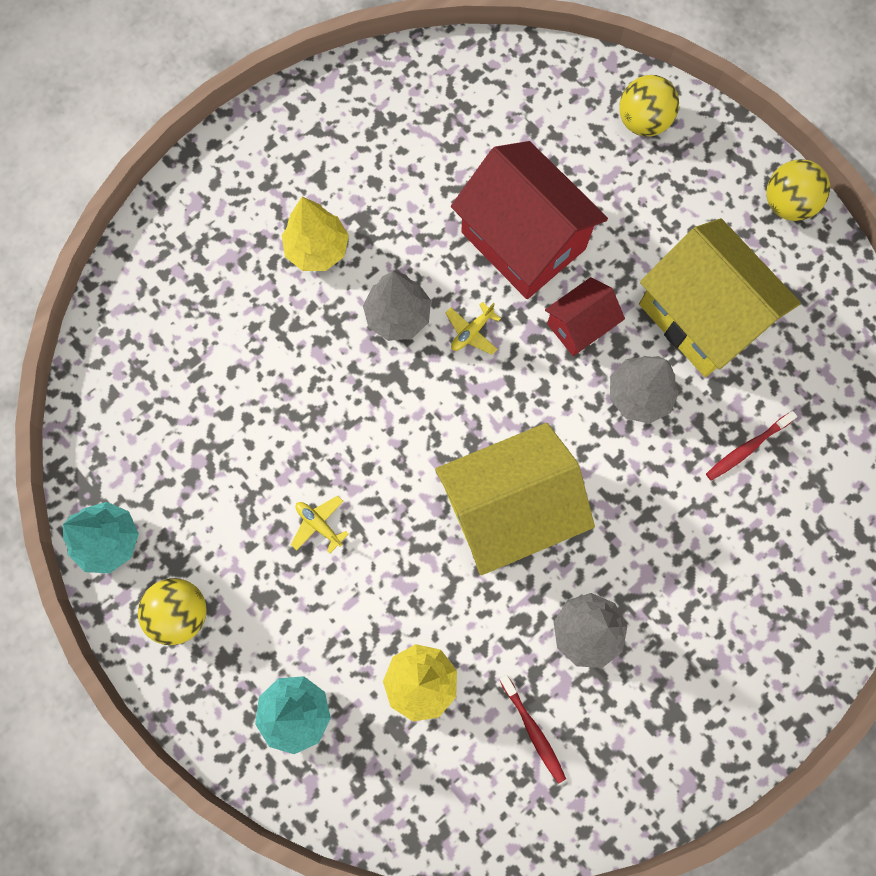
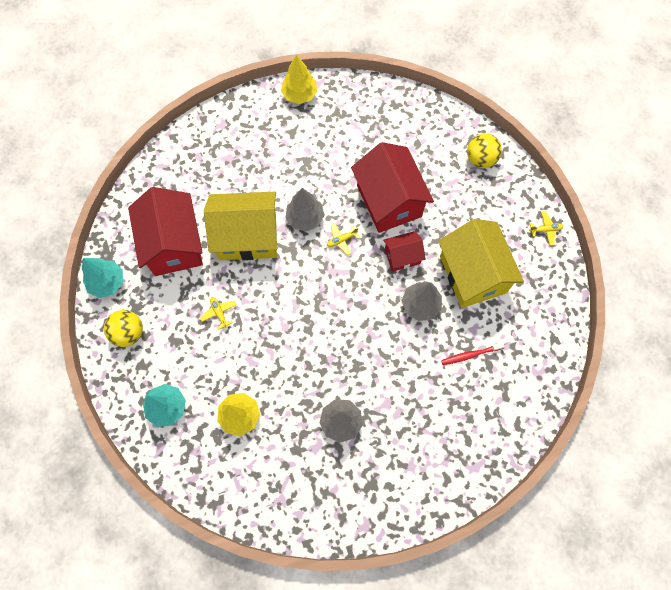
camera: 20 degrees right, 5 degrees down
(196, 436) = (173, 244): none -> red house
(317, 249) = (276, 169): yellow tree -> yellow tree (299, 94)
(509, 508) = (324, 340): yellow house -> yellow house (247, 237)
(533, 730) = (290, 464): red toothbrush -> none
(787, 204) = (545, 230): yellow ball -> yellow plane

